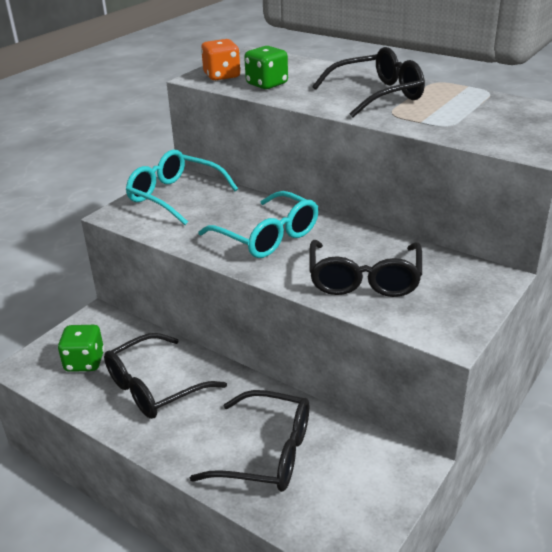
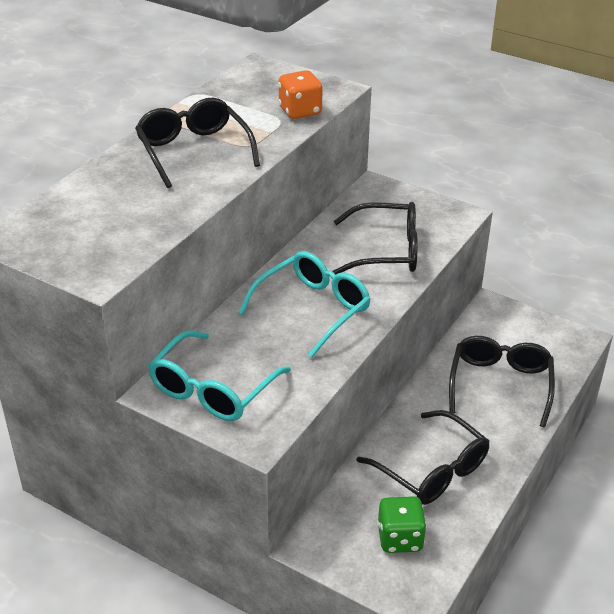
camera: 95 degrees left, 5 degrees up
(222, 76) = (99, 257): orange dice -> orange dice (300, 111)
(267, 84) = (141, 221): green dice -> none

